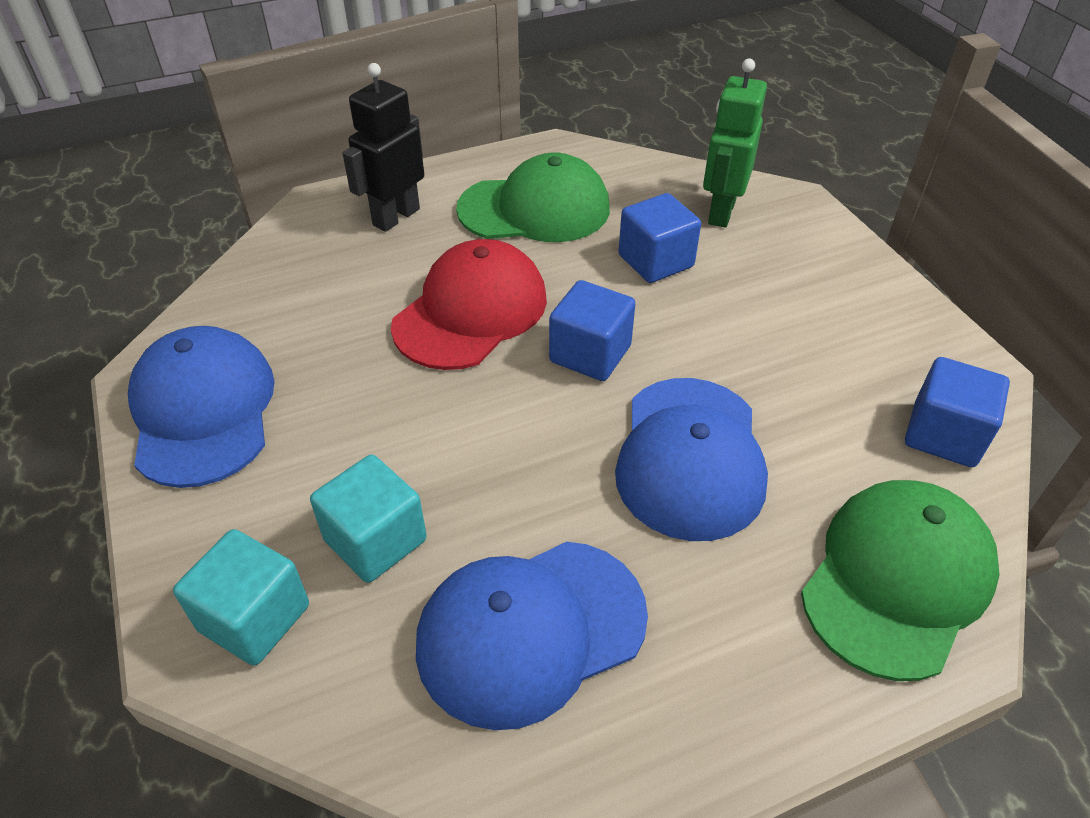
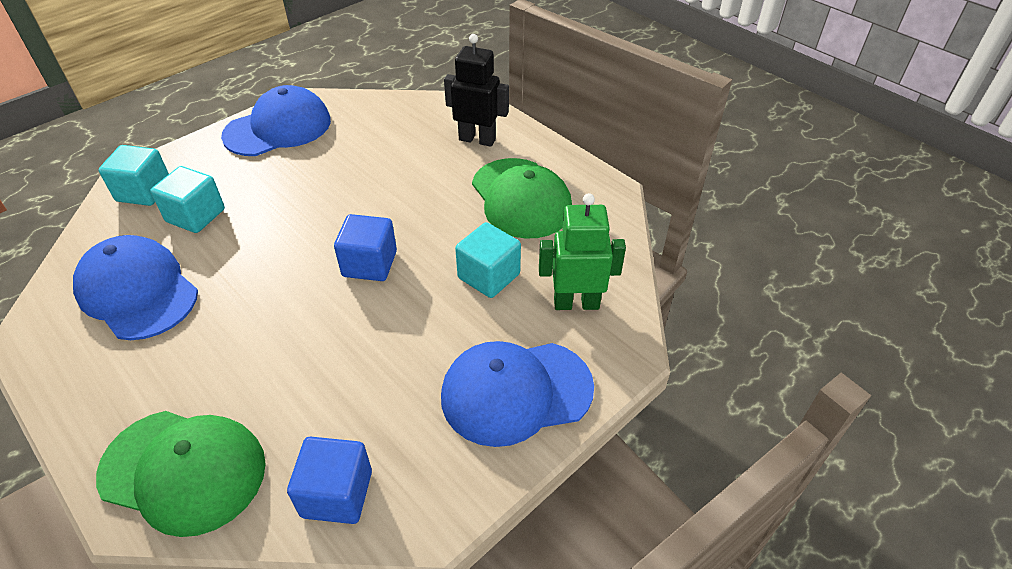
camera: 70 degrees right, 0 degrees up
(471, 312) = (393, 199): red cap -> none
(655, 261) = (489, 276): blue cube -> turquoise cube
(690, 457) = (281, 335): blue cap -> blue cap (516, 392)

